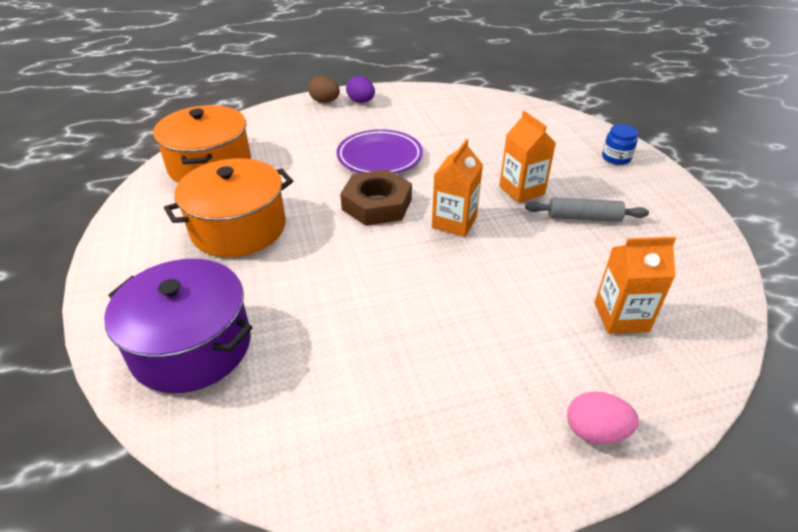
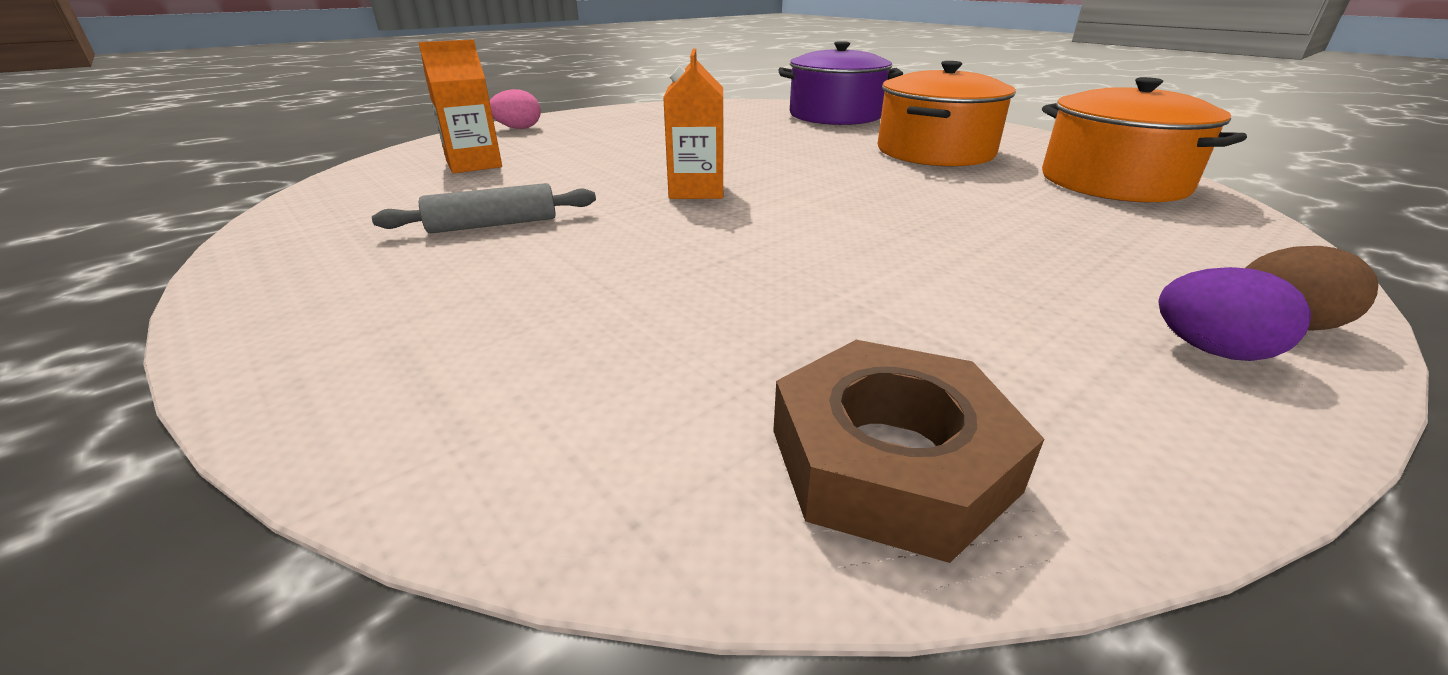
camera: 155 degrees right, 10 degrees down
(377, 204) = (820, 188): brown nut -> brown nut (890, 460)
(379, 157) = (911, 236): purple plate -> none
(521, 190) = (608, 238): orange carton -> none
(616, 158) = (356, 347): blue jar -> none

